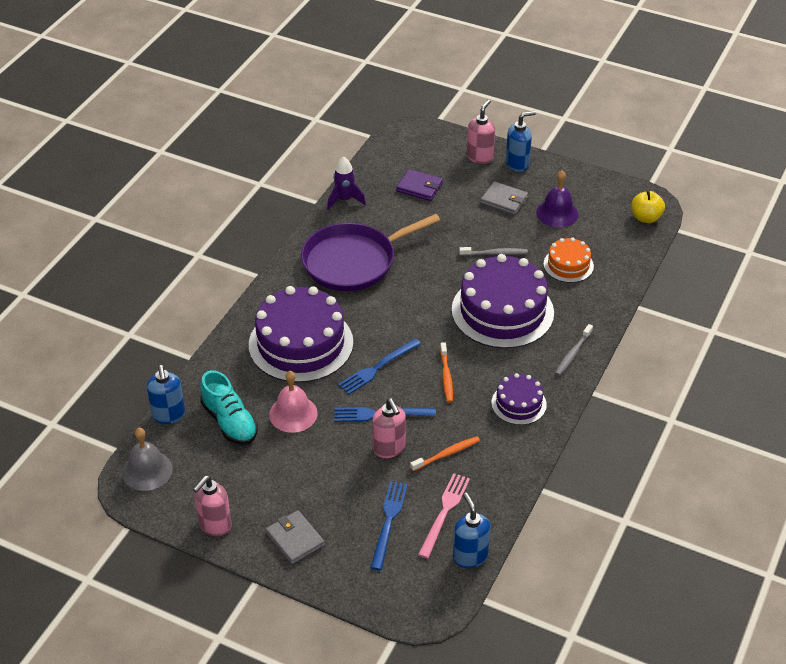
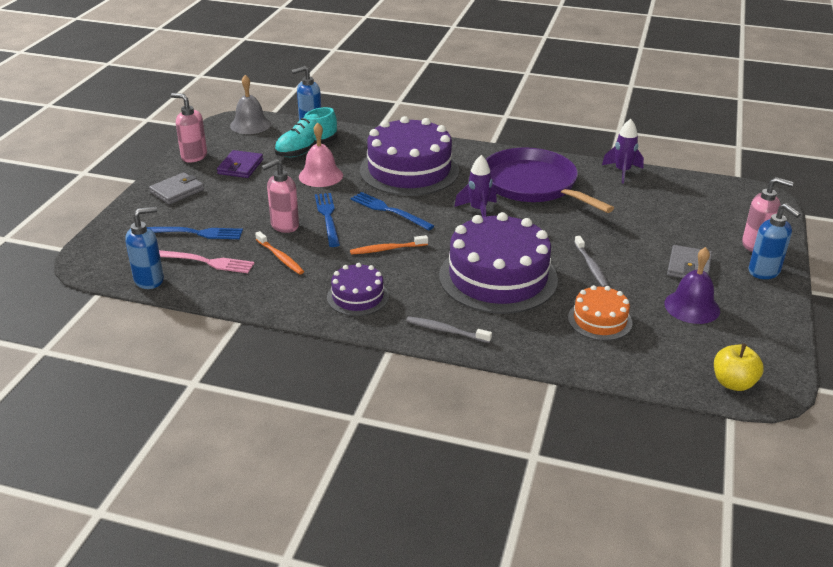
camera: 80 degrees right, 10 degrees down
(391, 306) = (478, 210): none -> purple rocket
(419, 187) = (672, 211): purple wallet -> purple wallet (240, 167)

